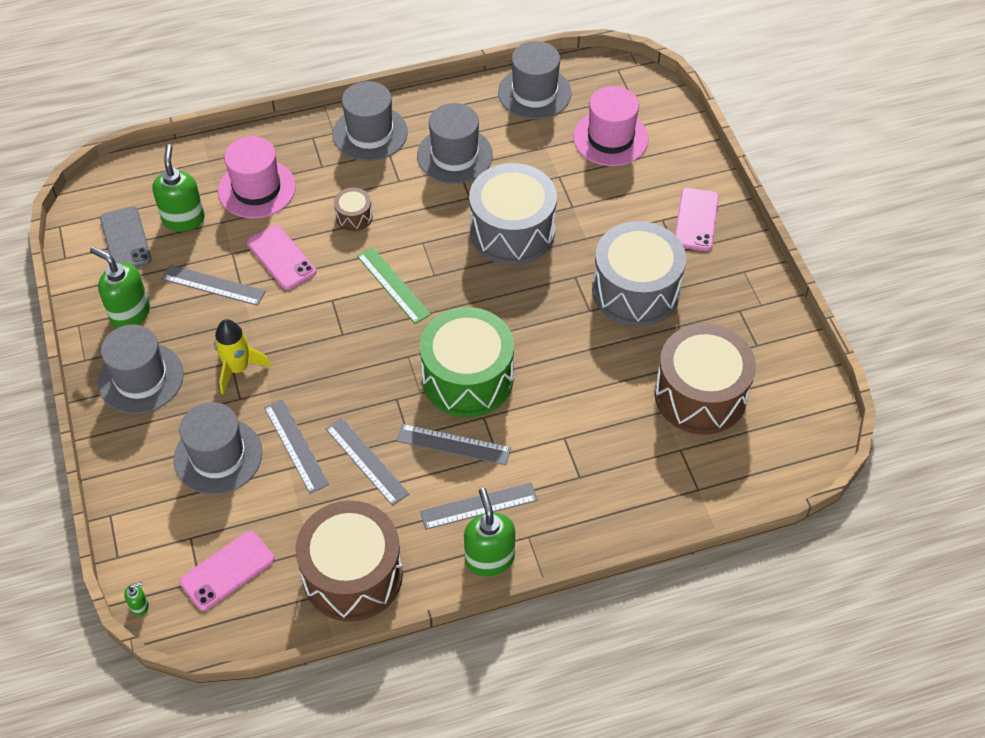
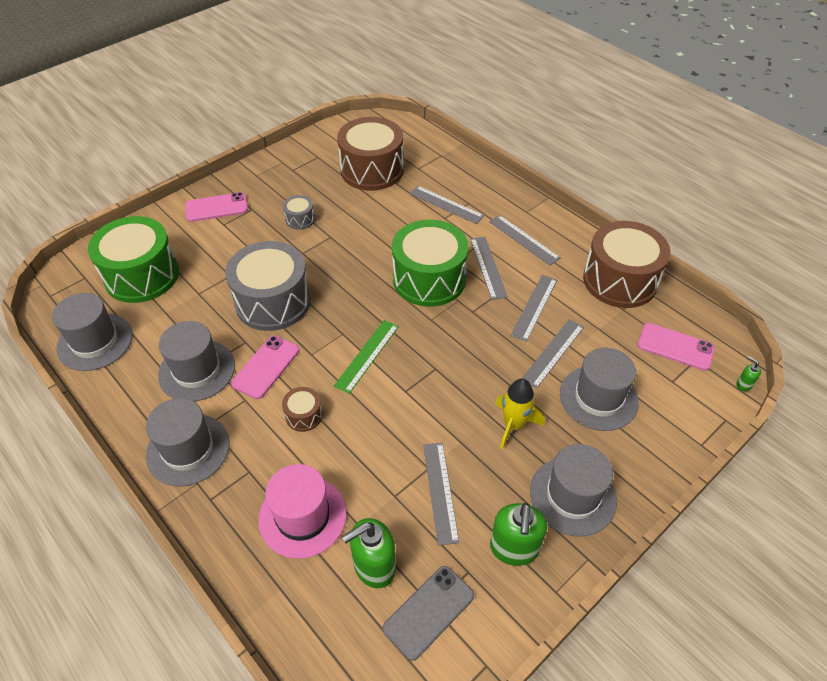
camera: 115 degrees left, 5 degrees down
(281, 257) = (379, 451): pink phone -> pink phone (266, 367)
(489, 558) = (555, 223): green soap dispenser -> none
(588, 450) = (446, 204): none -> grey ruler
(610, 138) = (142, 275): pink hat -> green drum
(635, 291) = (300, 219): grey drum -> grey drum, size x0.44

